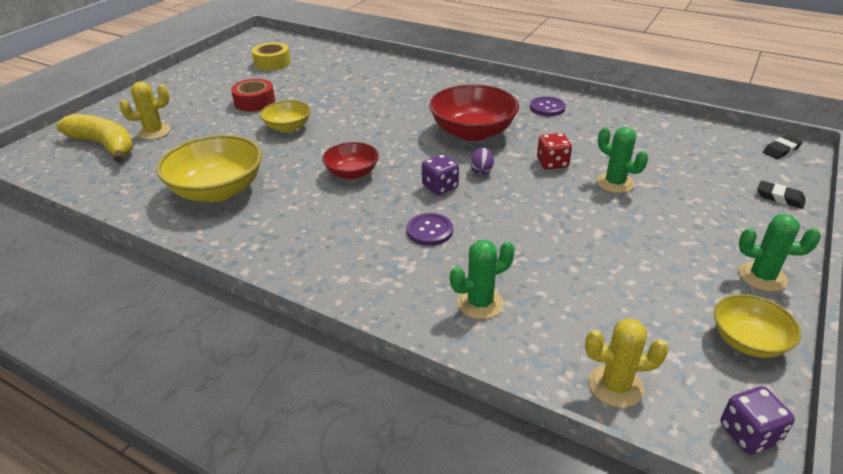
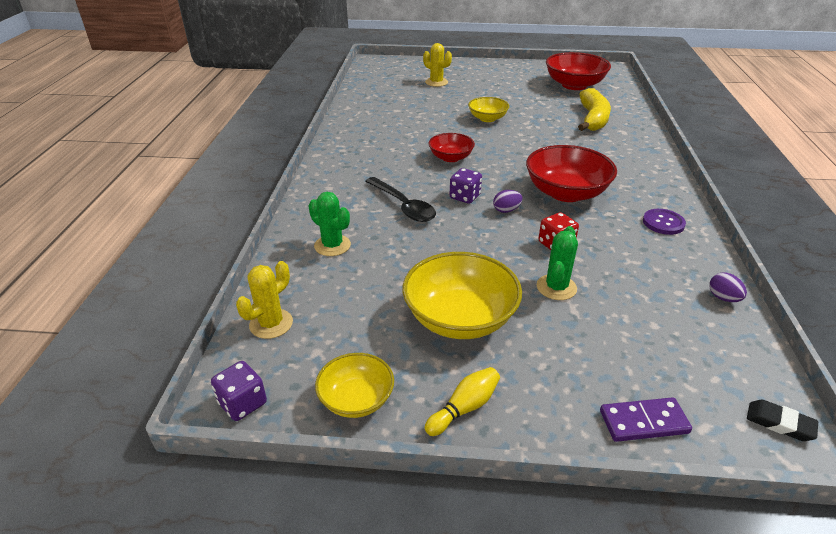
camera: 65 degrees right, 0 degrees up
(104, 145) = (408, 75): yellow banana -> yellow banana (592, 119)
(217, 190) = (390, 121): yellow bowl -> yellow bowl (460, 318)
(254, 102) = (508, 97): red tape -> none
(272, 63) = (574, 85): yellow tape -> red bowl
(429, 230) = (403, 206): purple button -> black spoon
(615, 386) = (271, 324): yellow cactus -> yellow cactus turned 60 degrees clockwise
(652, 120) = (723, 298): none -> purple egg
(762, 277) = (464, 408): green cactus -> yellow bowling pin
(780, 198) = (643, 422): black eraser -> purple domino

